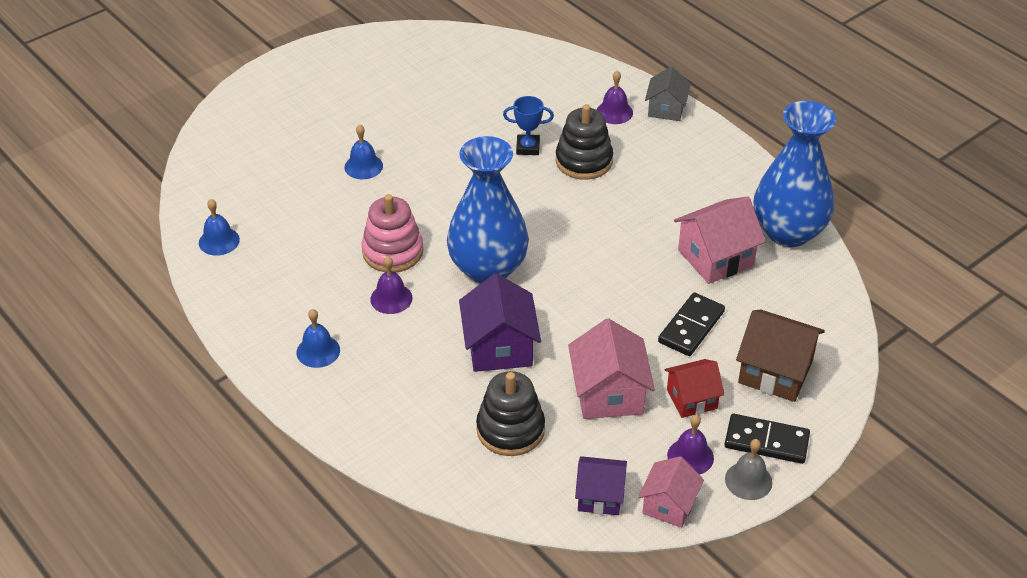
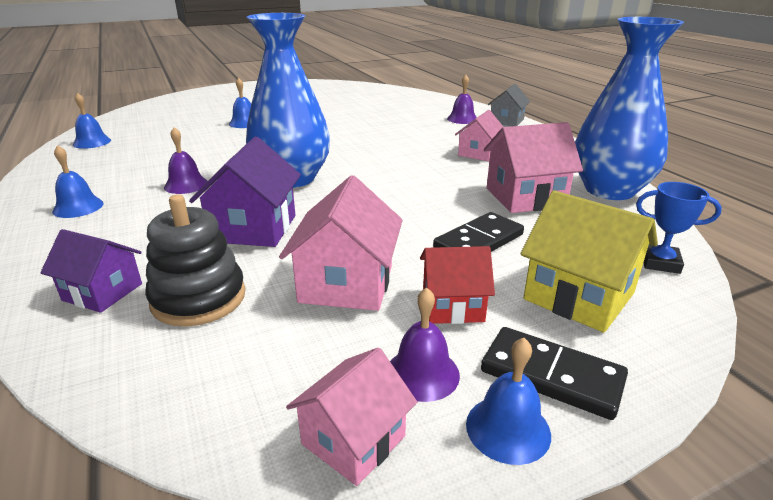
camera: 15 degrees right, 15 degrees down
(392, 251) = (219, 161): pink stacking toy -> none
(528, 147) = (380, 127): blue trophy -> blue trophy (660, 262)
(584, 161) = (423, 136): black stacking toy -> none
(600, 496) = (251, 402): purple house -> purple house (102, 292)
(654, 187) = (478, 153): none -> pink house
(748, 480) = (508, 428): grey bell -> blue bell
(775, 372) = (579, 296): brown house -> yellow house

